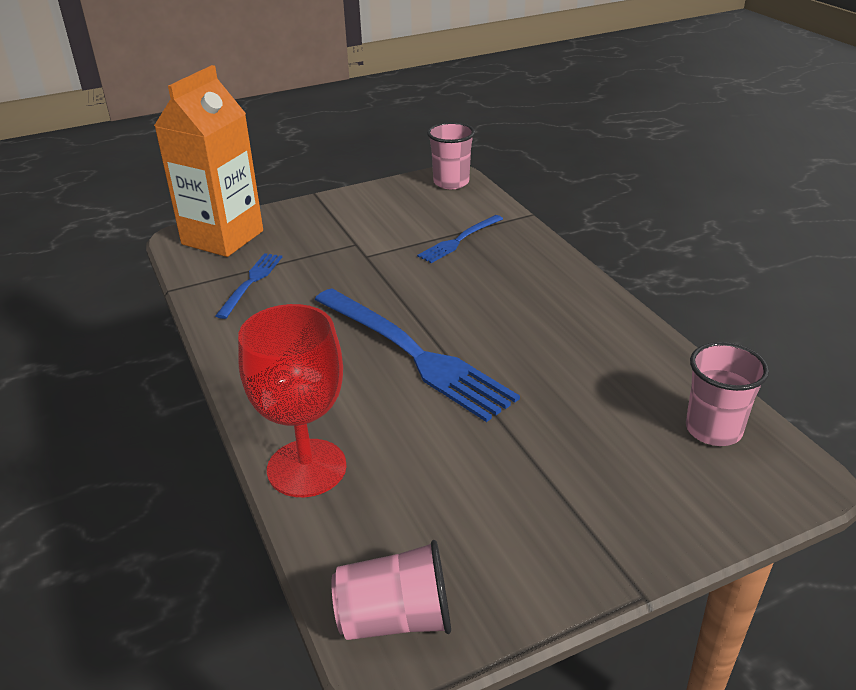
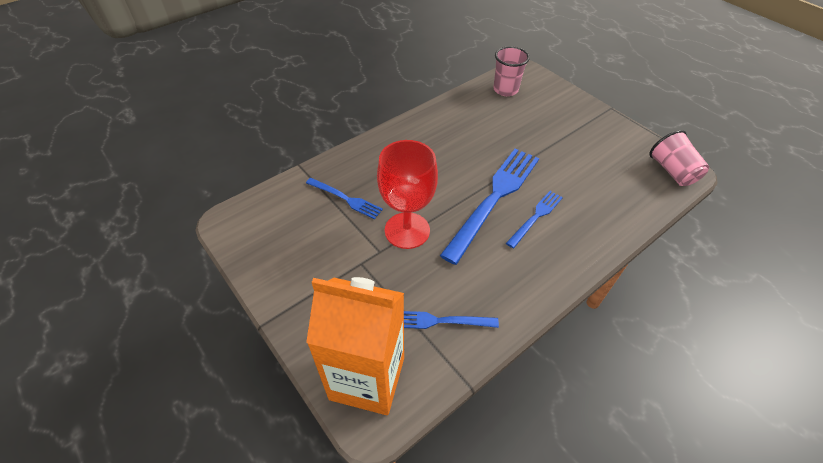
camera: 105 degrees left, 15 degrees up
(306, 468) = (613, 224): red goblet -> red goblet (407, 230)
(360, 386) = (536, 217): none -> blue fork
(451, 182) = (241, 219): pink cup -> none

